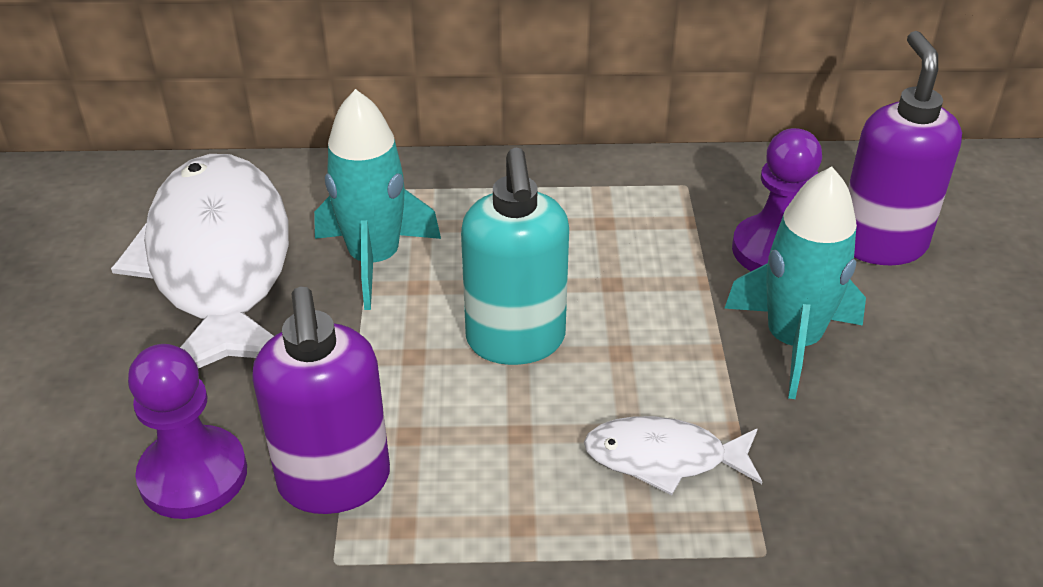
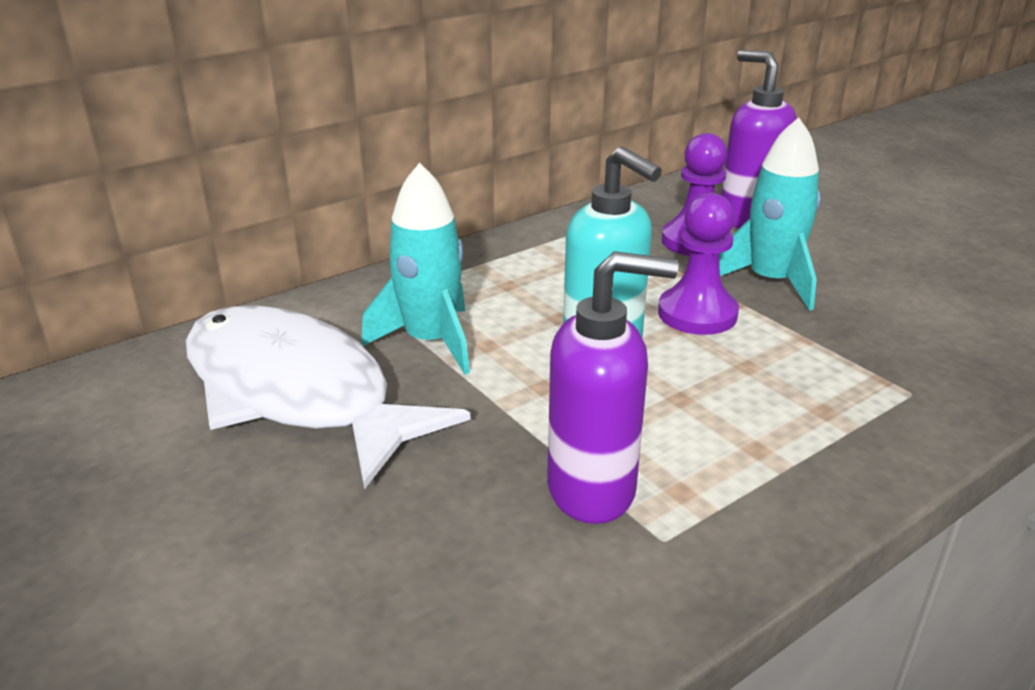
camera: 35 degrees left, 10 degrees down
(193, 475) = (469, 542): purple pawn -> purple pawn (697, 314)
(335, 482) = (593, 489): purple soap dispenser -> purple soap dispenser turned 45 degrees counterclockwise
(664, 458) = (787, 371): white fish -> none

